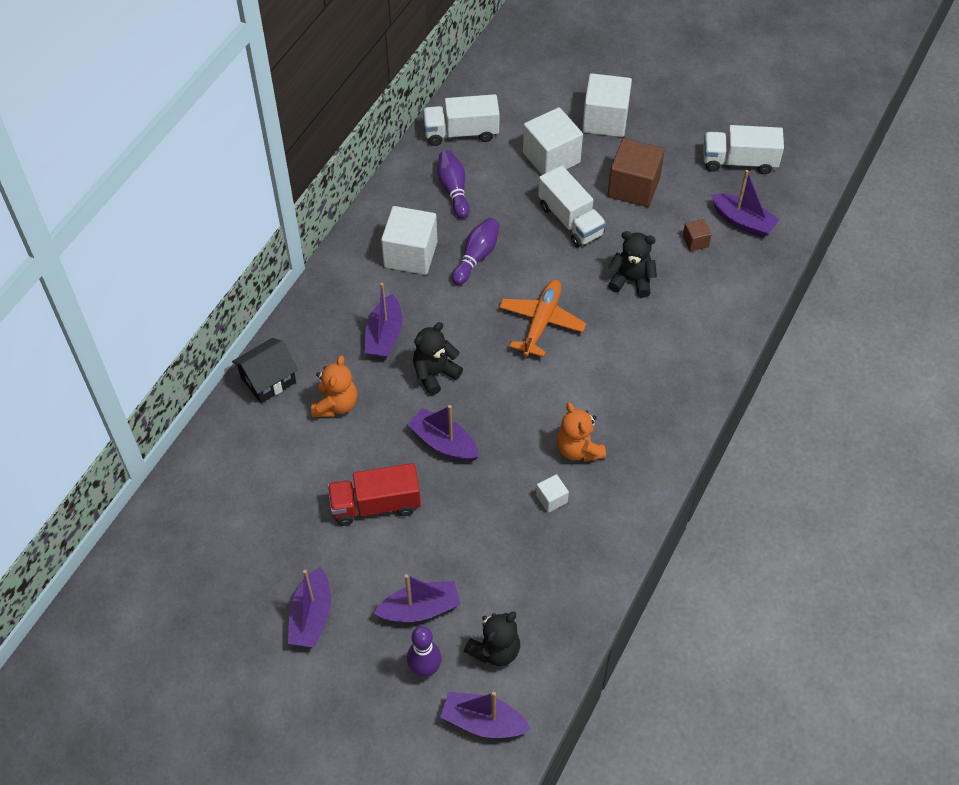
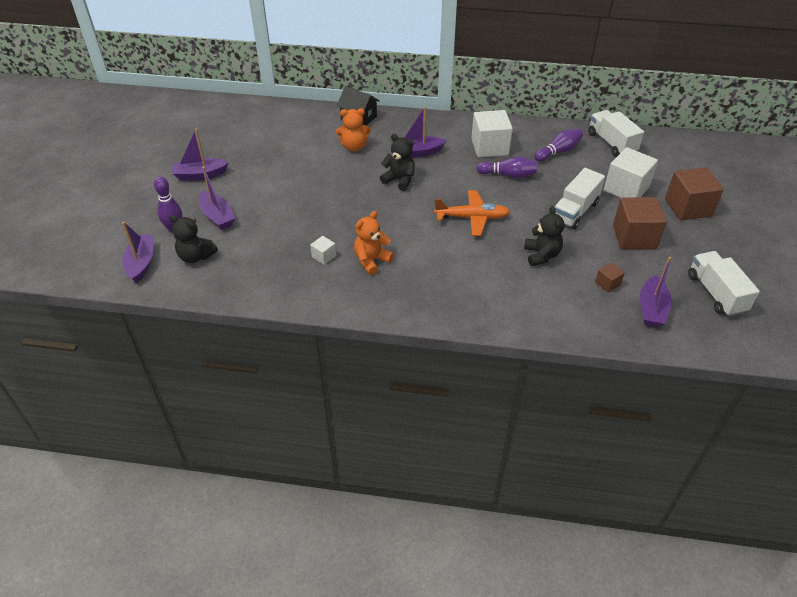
camera: 70 degrees right, 10 degrees down
(375, 505) = (287, 180): red truck -> none
(443, 443) = (347, 196): purple boat -> none
(605, 120) = (688, 207): white cube -> brown cube

